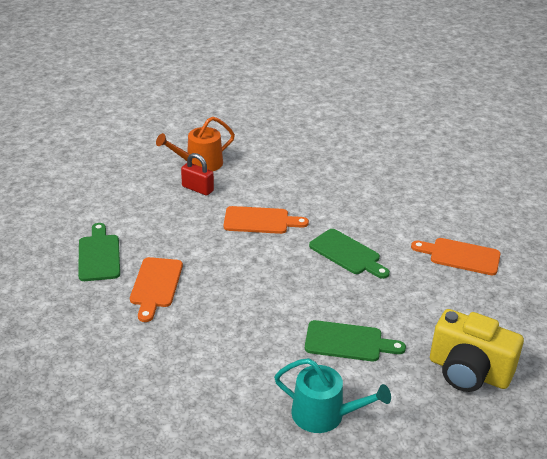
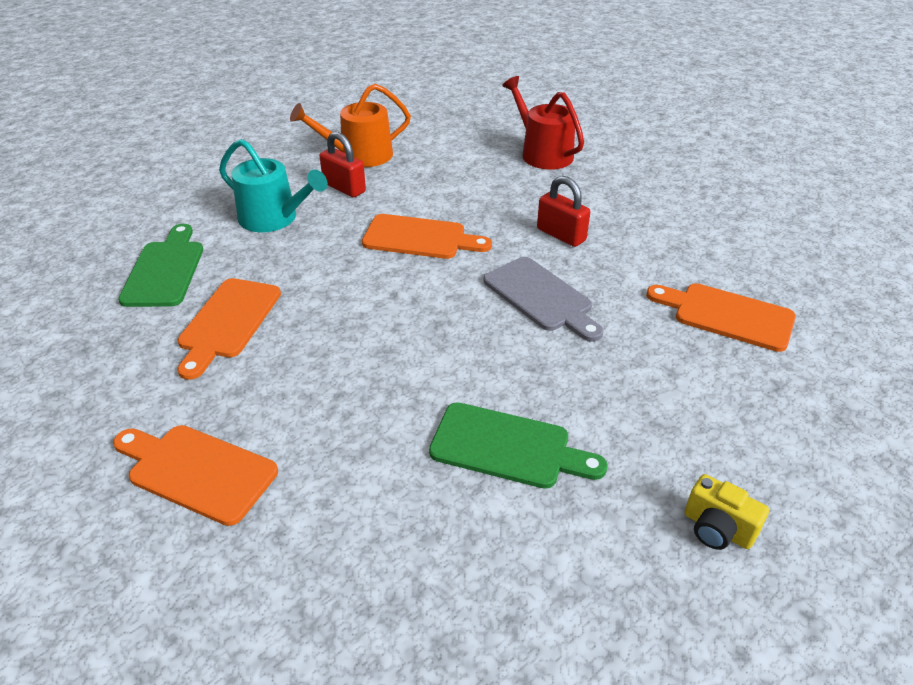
camera: 10 degrees right, 5 degrees up
(174, 372) = (197, 471): none -> orange cutting board
(324, 415) = (429, 587): turquoise watering can -> turquoise watering can (274, 218)
(326, 154) = (542, 153): none -> red watering can
(347, 253) = (541, 297): green cutting board -> grey cutting board
(351, 212) = (561, 235): none -> red padlock
(468, 372) = (717, 529): yellow camera -> yellow camera, size x0.46

